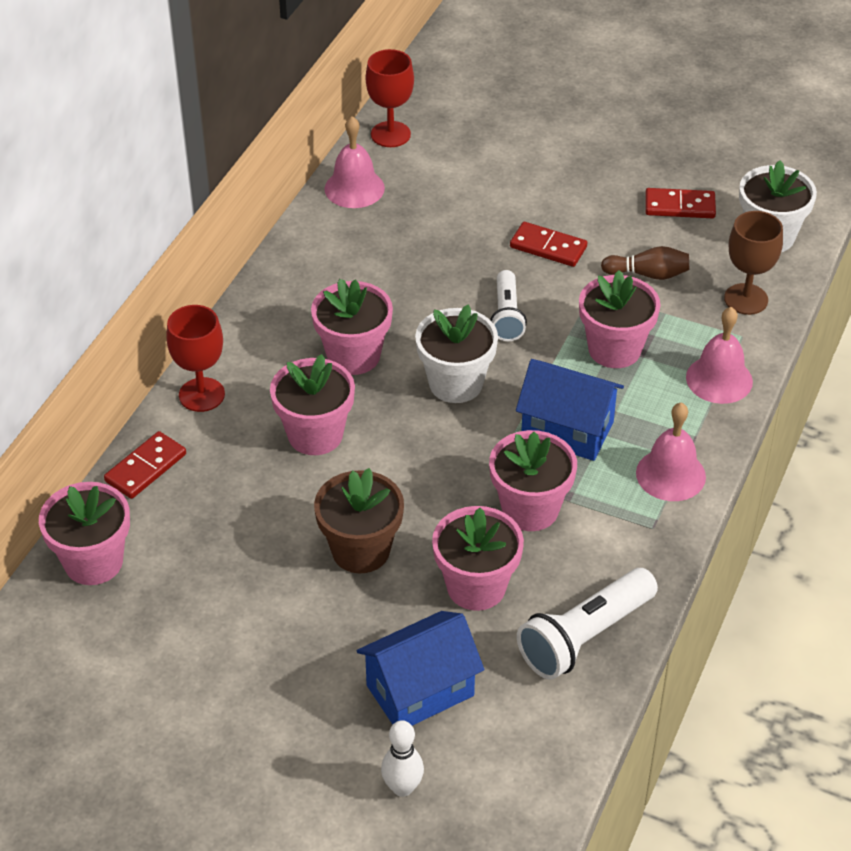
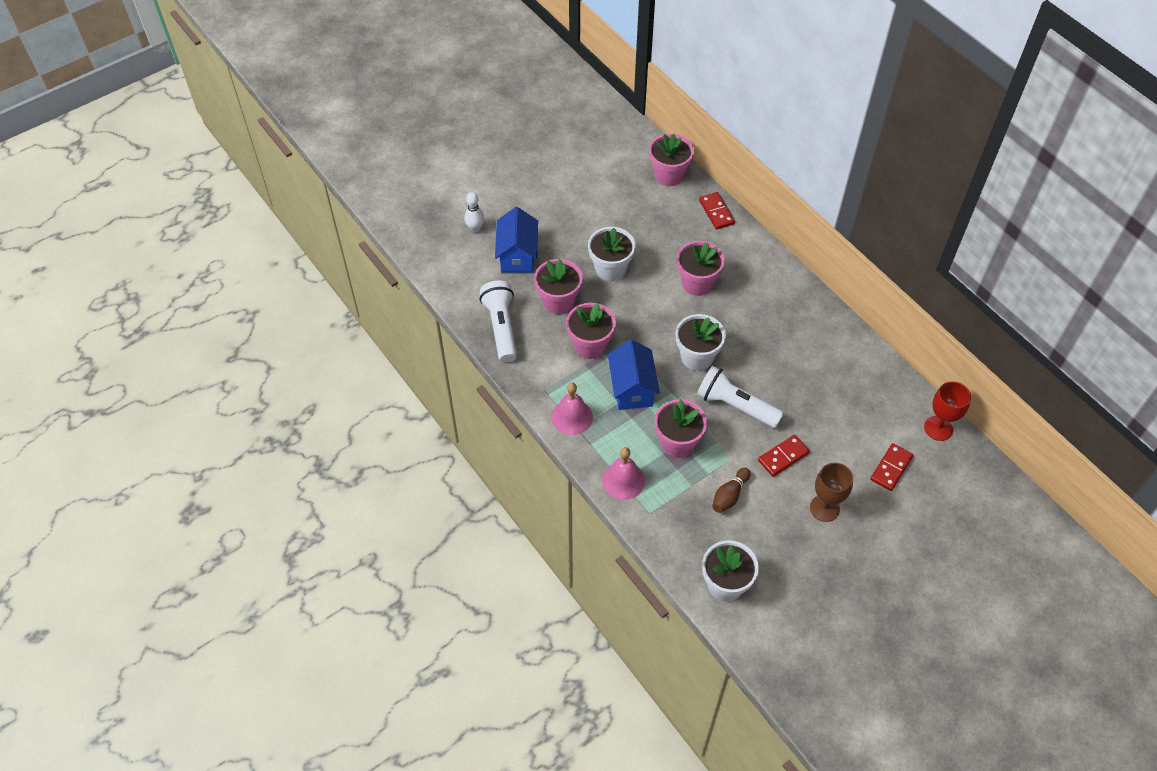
camera: 120 degrees right, 10 degrees up
(201, 395) = (754, 250): red goblet -> none
(353, 356) = (745, 323): pink flower pot -> none
(354, 188) = (892, 385): pink bell -> none
(360, 550) = (610, 269): brown flower pot -> white flower pot
(507, 316) = (735, 406): white flashlight -> white flashlight, size x1.56
(567, 430) = (632, 388): blue house -> blue house turned 60 degrees counterclockwise
(679, 206) = (782, 550): red domino -> red domino (891, 468)
(746, 299) = (678, 534): brown goblet -> brown goblet (824, 508)

